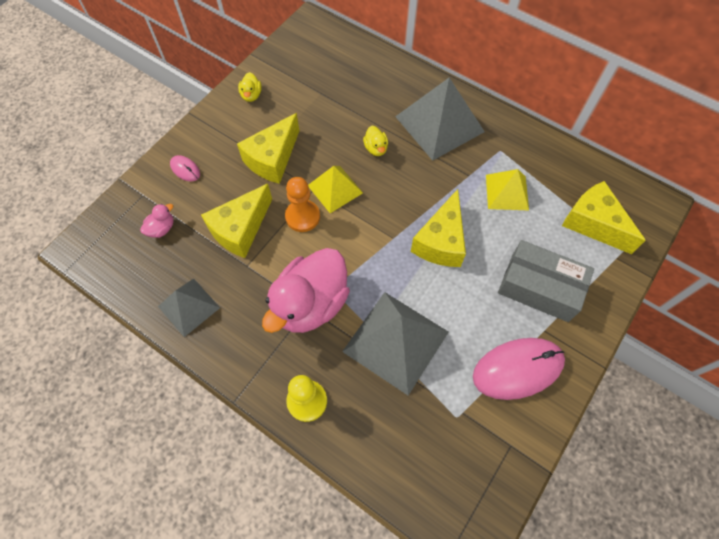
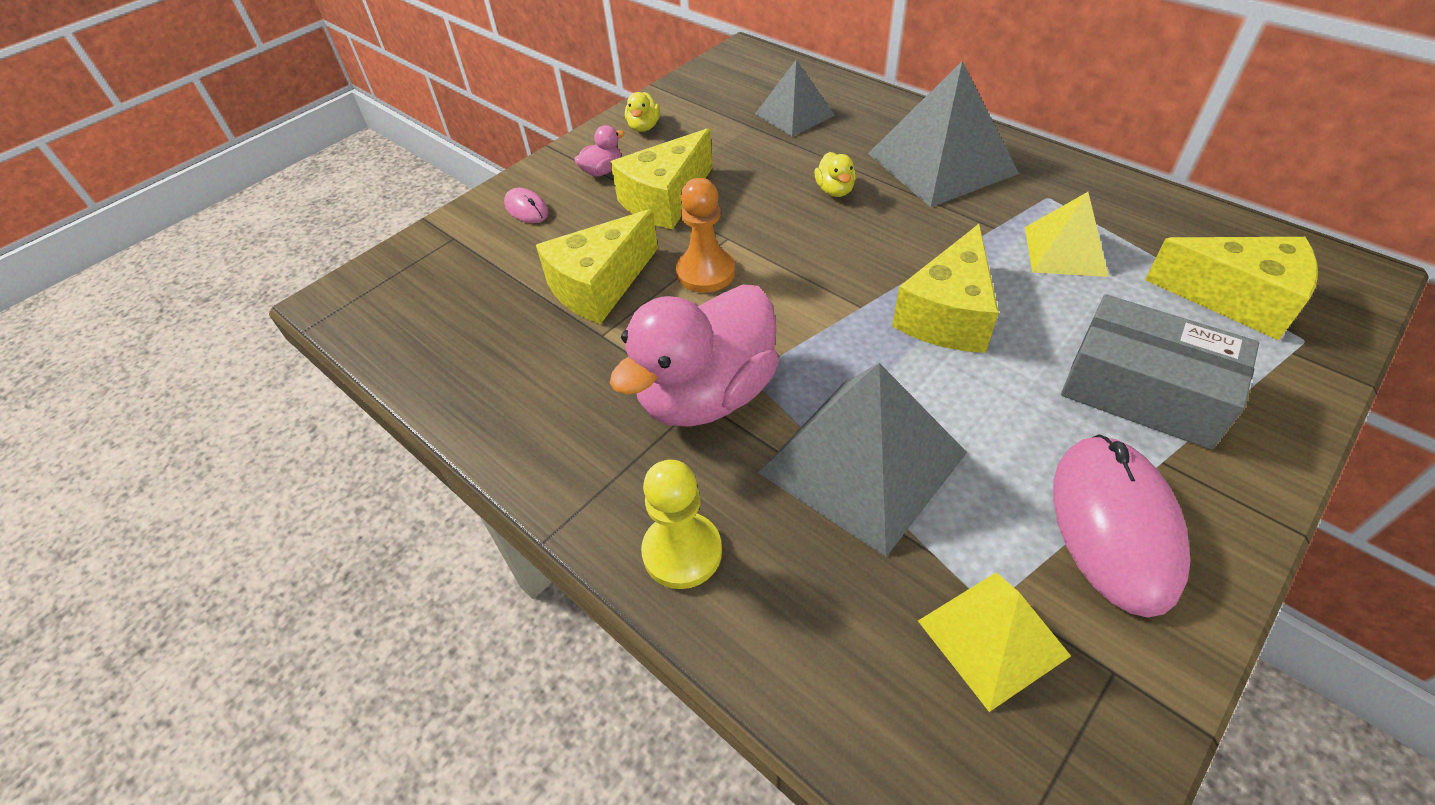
camera: 10 degrees right, 15 degrees down
(161, 228) = (472, 280): pink duck -> pink duck (602, 171)
(188, 307) = (491, 388): grey pyramid -> grey pyramid (794, 114)
(335, 189) = (763, 238): yellow pyramid -> yellow pyramid (992, 637)
(518, 369) = (1114, 525): pink mouse -> pink mouse turned 75 degrees counterclockwise
(593, 223) = (1235, 299): yellow cheese -> yellow cheese turned 150 degrees clockwise

